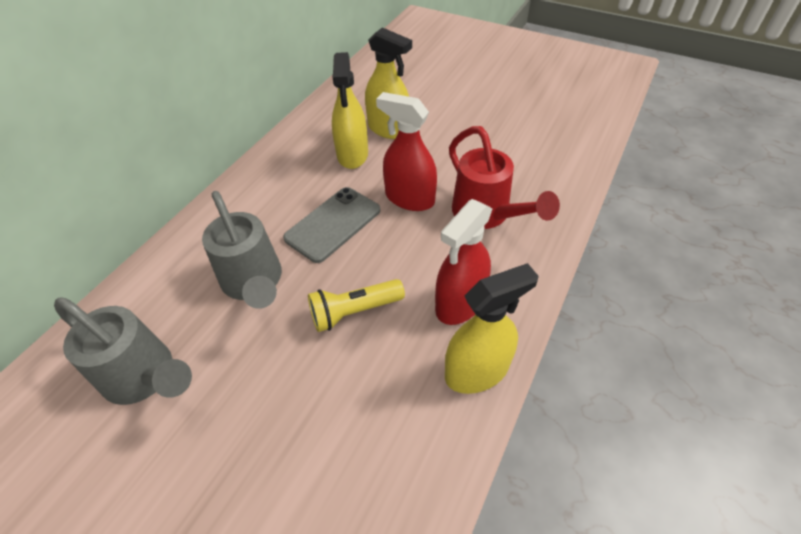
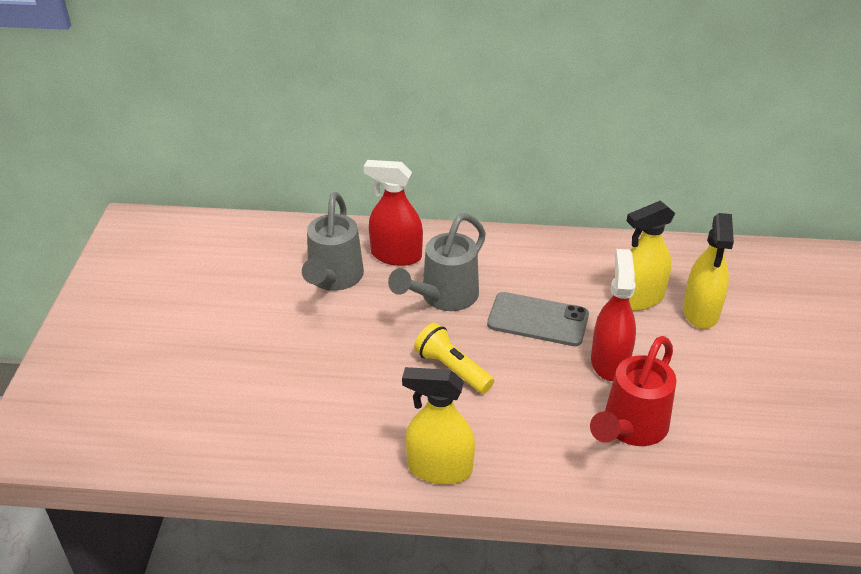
camera: 65 degrees right, 10 degrees down
(460, 303) = (504, 437): red spray bottle -> red spray bottle (396, 255)
(477, 371) = (439, 468): yellow spray bottle -> yellow spray bottle turned 150 degrees clockwise

